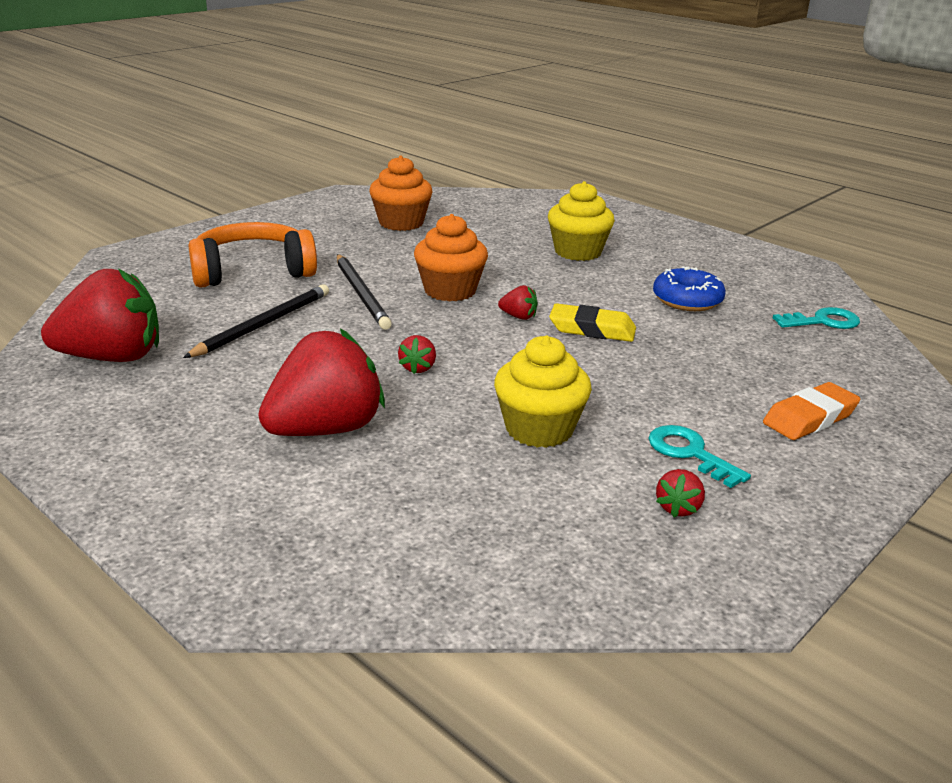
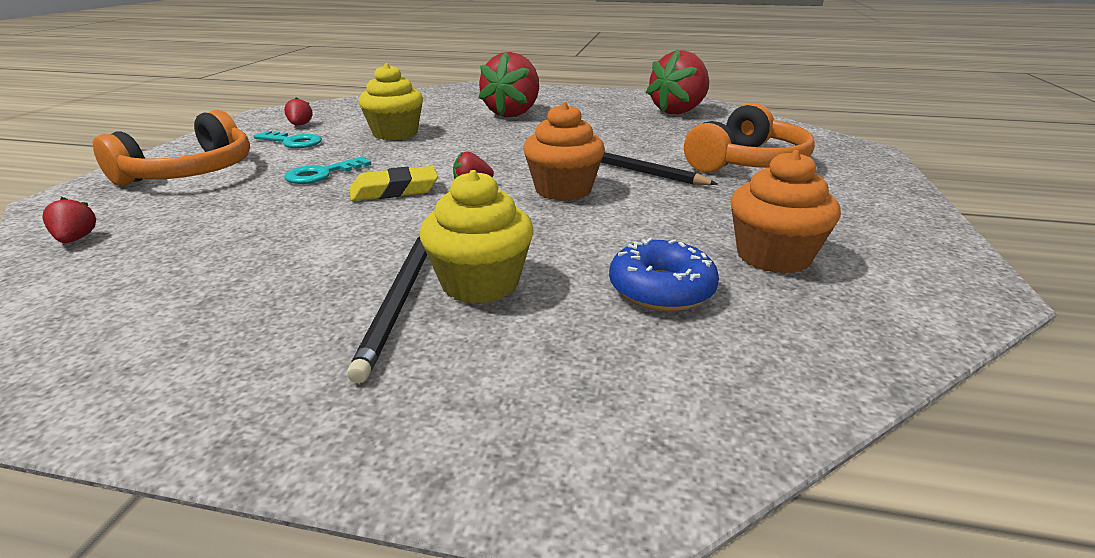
camera: 150 degrees right, 0 degrees up
(263, 324) = (646, 138): black pencil -> black pencil (400, 299)
(418, 368) = (504, 141): red strawberry -> red strawberry (76, 239)
(687, 300) = (293, 247): blue donut -> blue donut (661, 289)
(810, 418) = (191, 173): orange eraser -> orange headphones
(823, 321) = (100, 265): turquoise key -> turquoise key (322, 174)

